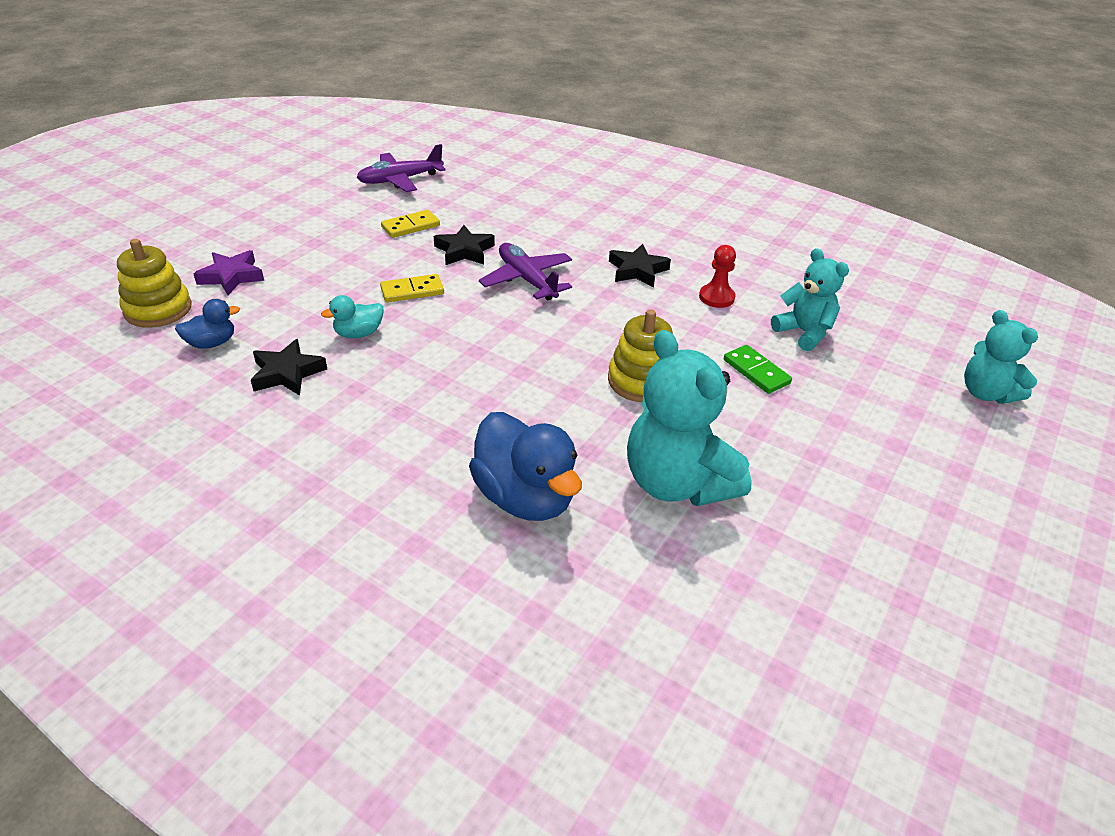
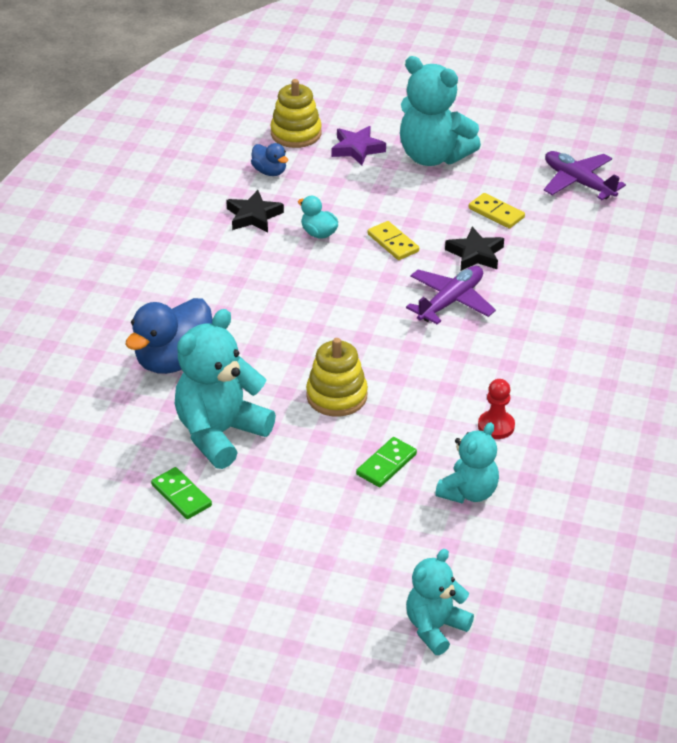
camera: 75 degrees right, 0 degrees up
(291, 237) = (433, 156): none -> turquoise teddy bear
(637, 270) = (512, 366): black star -> none
(781, 540) = (181, 495): none -> green domino

